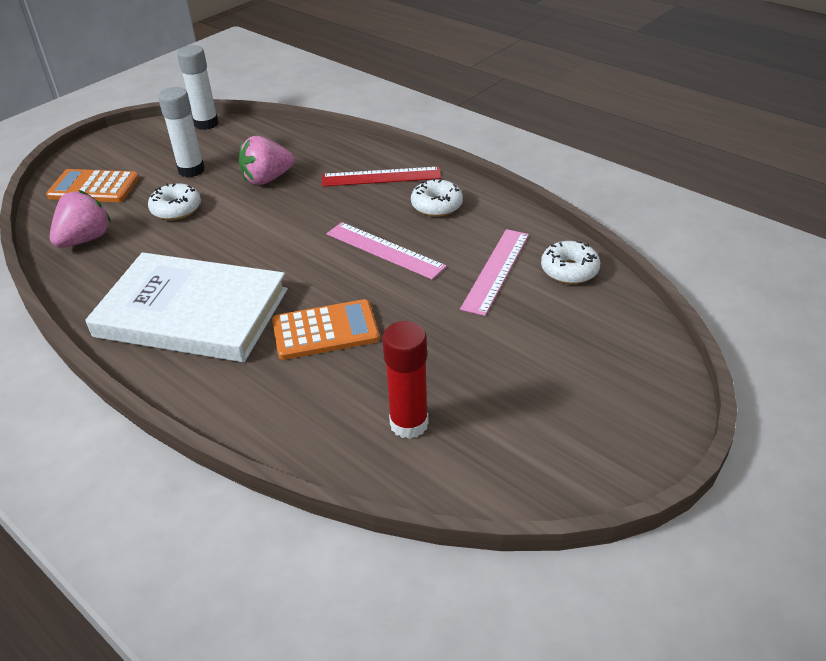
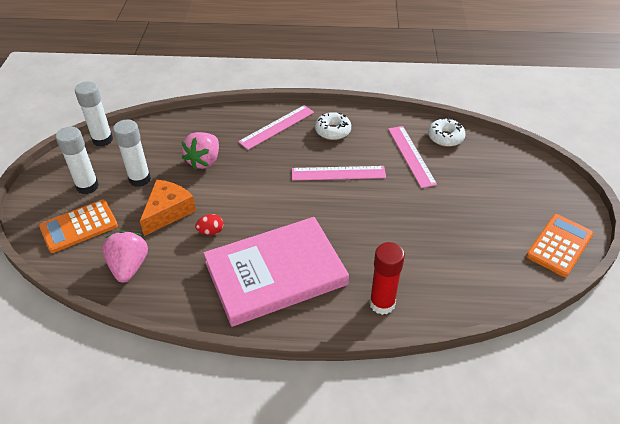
camera: 40 degrees left, 5 degrees up
(143, 157) = (87, 186): none -> white glue stick
(176, 209) = (168, 212): white donut -> orange cheese
(188, 244) = (211, 231): none -> red egg
(192, 312) = (275, 273): white book -> pink book
(325, 331) = (368, 239): orange calculator -> orange calculator (559, 245)
(381, 177) = (277, 127): red ruler -> pink ruler
(409, 424) = (473, 265): red glue stick -> red glue stick (382, 303)

